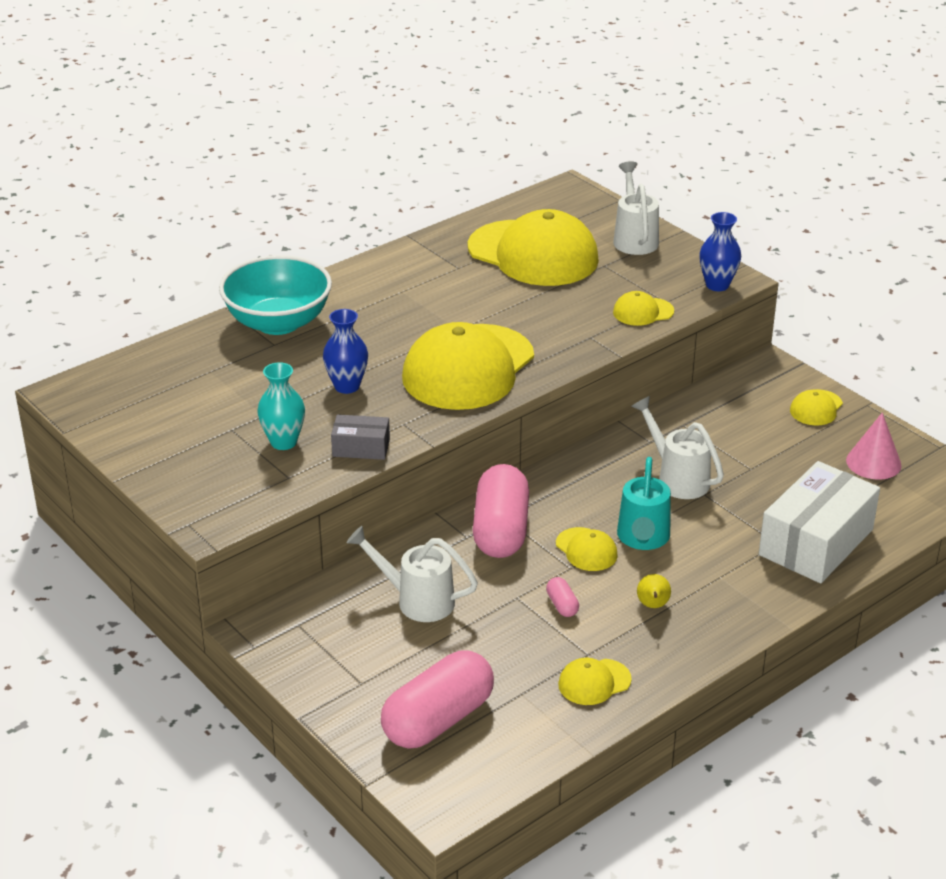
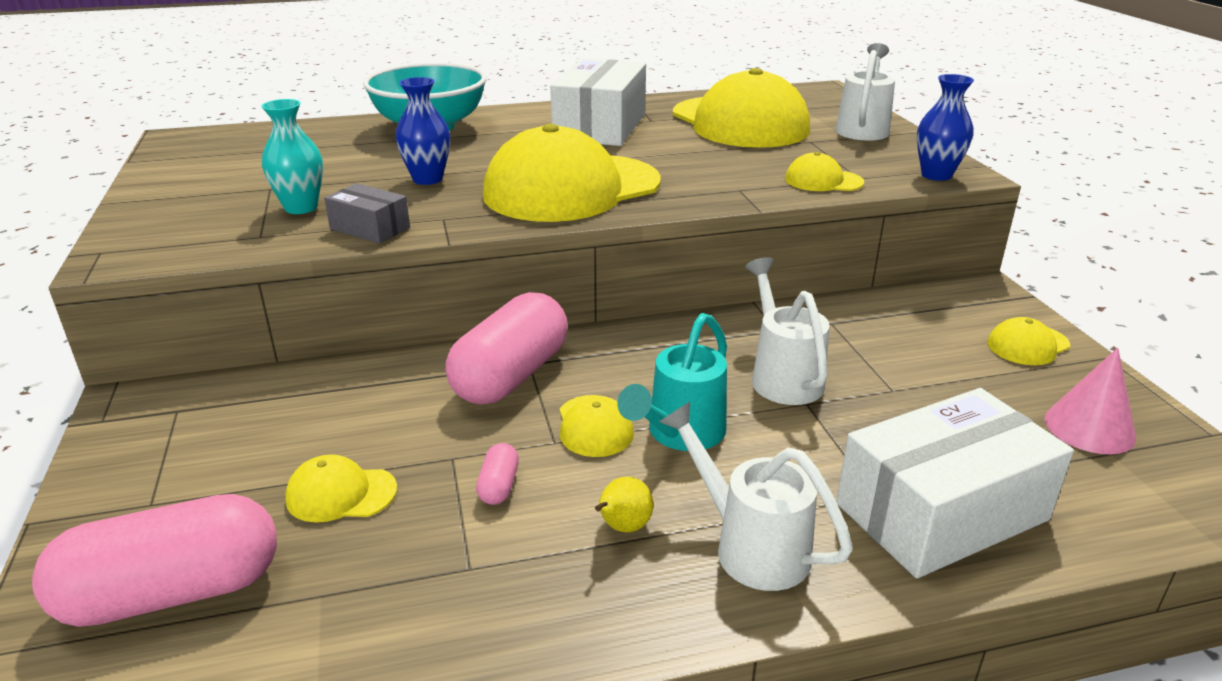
camera: 25 degrees right, 5 degrees down
(417, 600) = (332, 424): white watering can -> white watering can (750, 546)
(423, 287) = (600, 126): none -> white box
(594, 682) = (437, 617): yellow cap -> yellow cap (341, 494)

